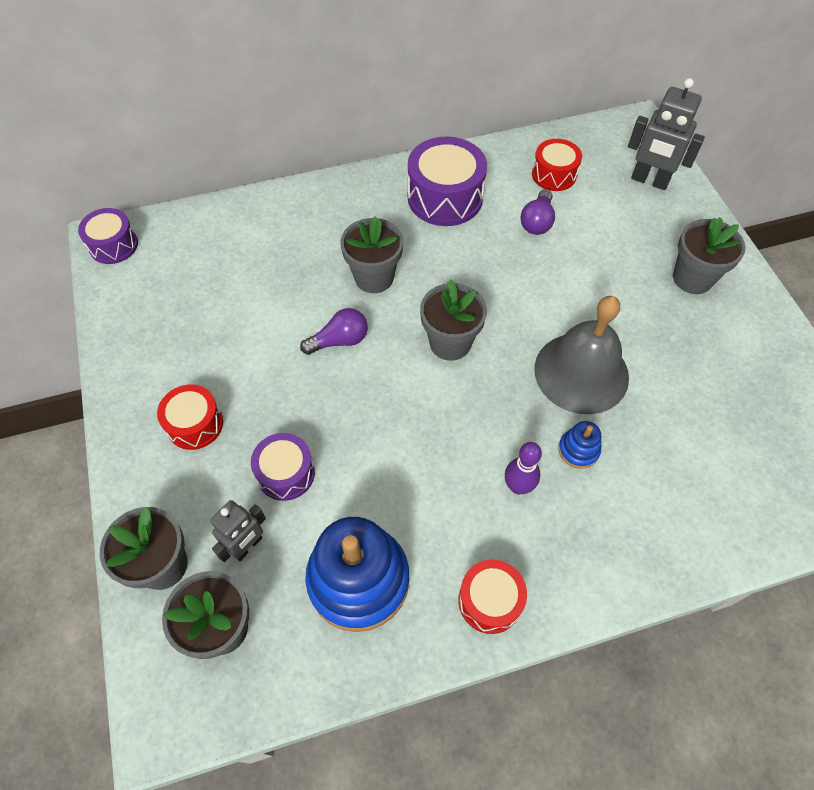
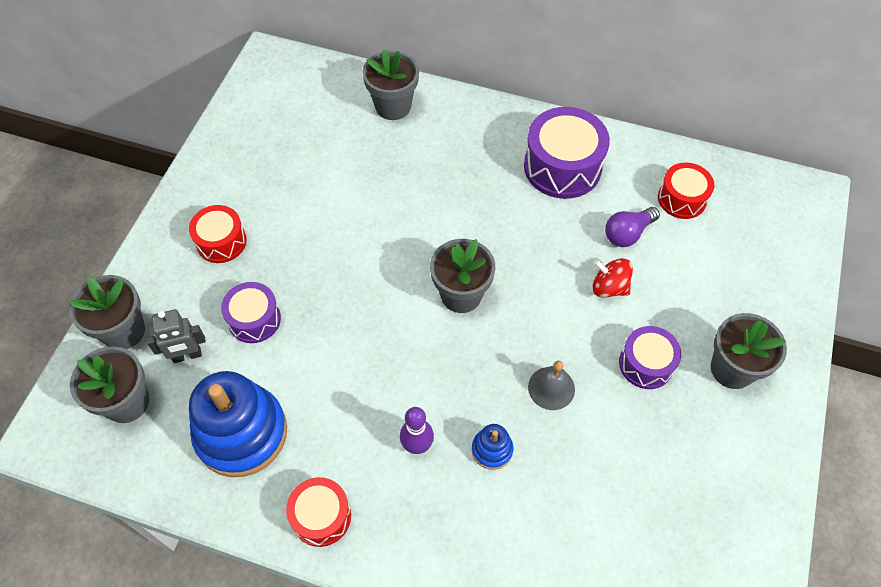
camera: 35 degrees right, 0 degrees up
(113, 245) = (270, 67): purple drum -> purple drum (646, 364)
(339, 341) = (375, 240): purple light bulb -> none
(374, 277) = (444, 203): grey flower pot -> grey flower pot (393, 106)
(558, 270) = (609, 287): none -> red spinning top
(581, 372) = (551, 388): grey bell -> grey bell, size x0.48
(649, 181) = (772, 255): grey robot -> none

